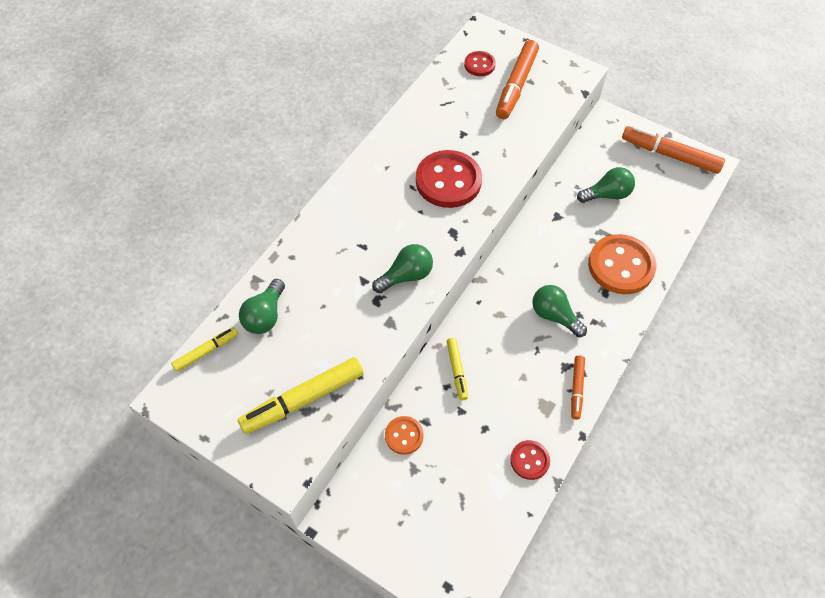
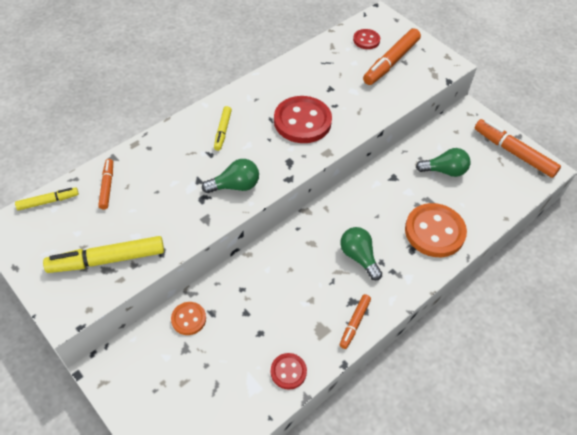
camera: 15 degrees right, 5 degrees down
(265, 315) = (107, 186): green light bulb -> orange marker
(457, 370) = (256, 278): yellow marker -> yellow marker (222, 131)

